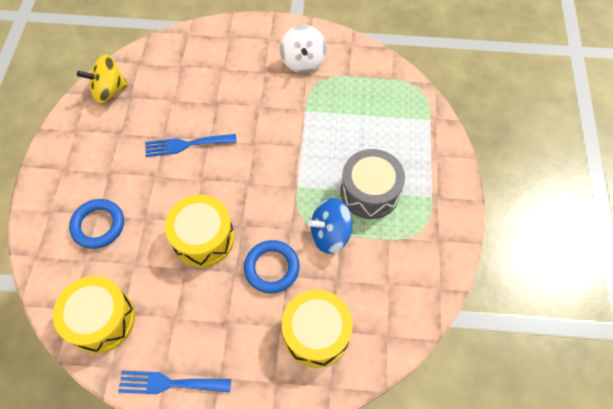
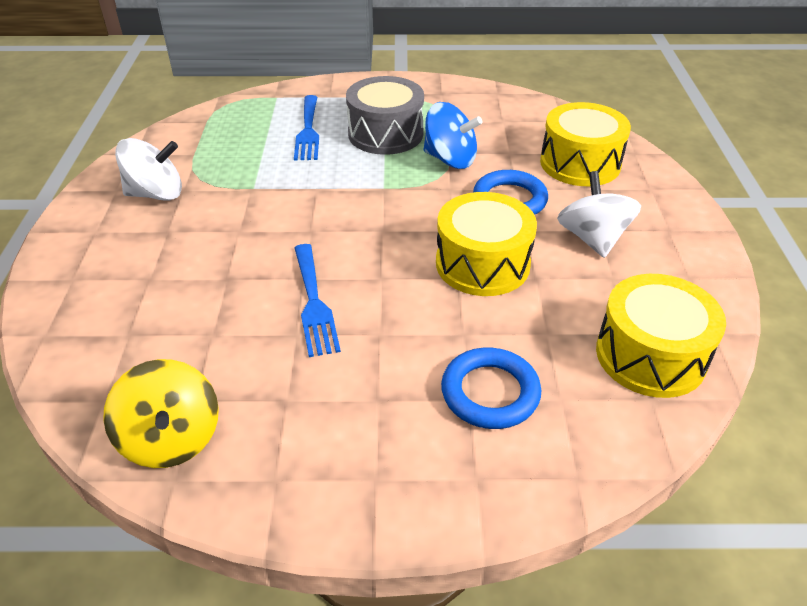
camera: 95 degrees left, 20 degrees down
(169, 383) = (700, 270): blue fork -> blue fork (308, 131)
(217, 316) = (592, 239): none -> white spinning top
(330, 234) = (450, 159): blue spinning top -> blue spinning top turned 45 degrees counterclockwise

